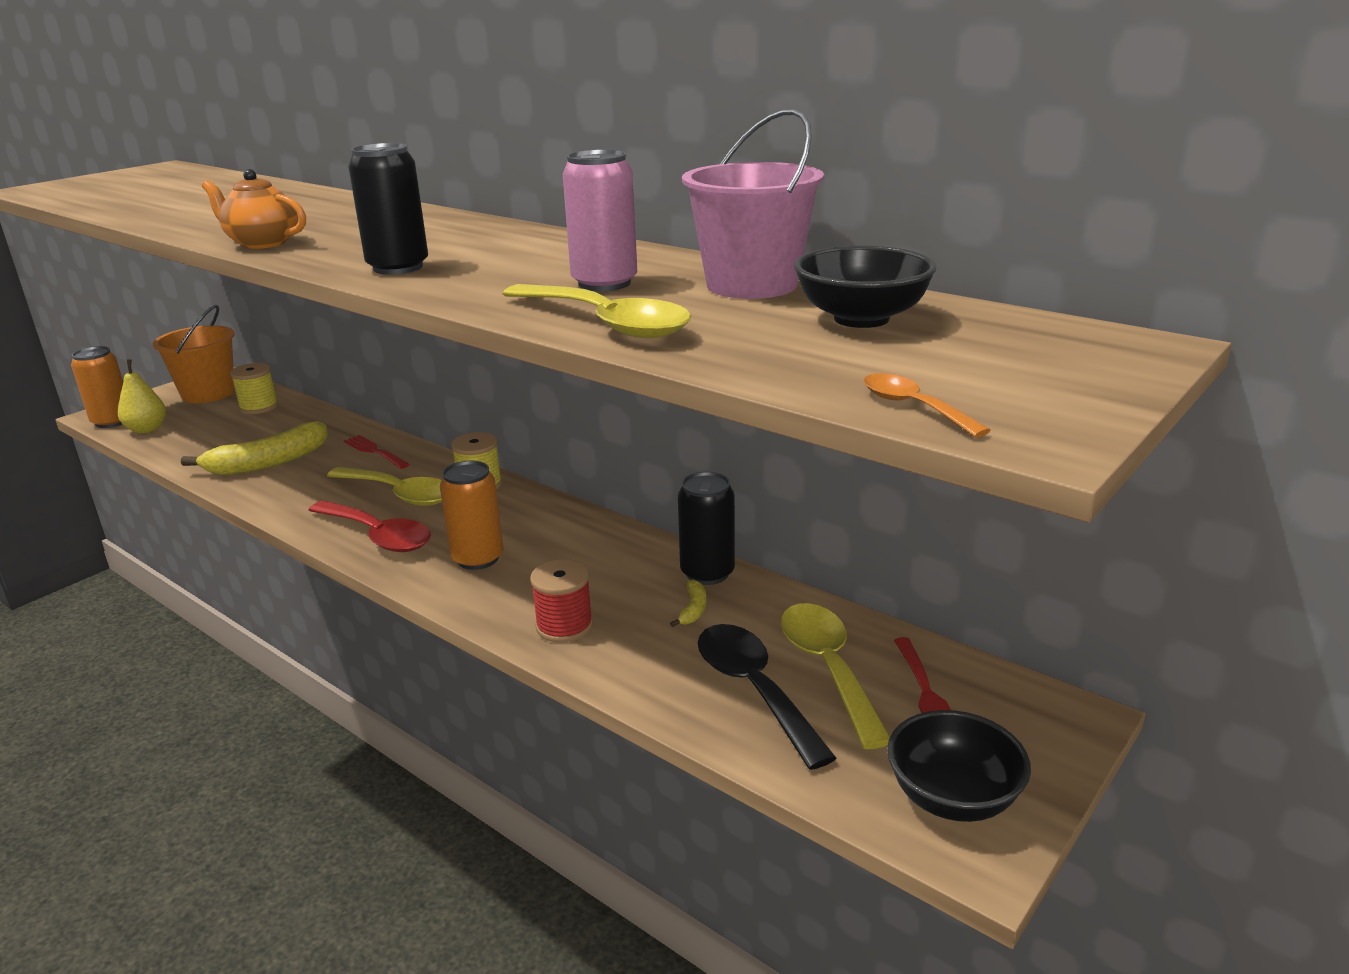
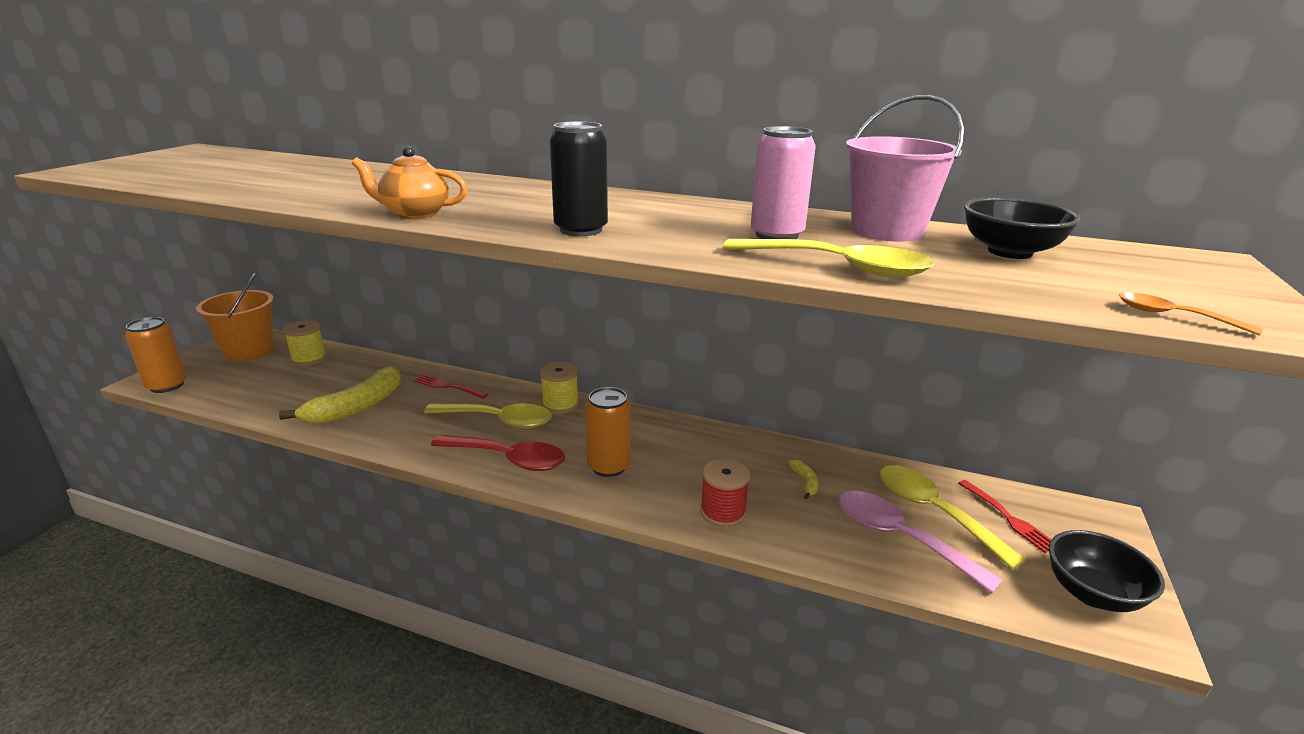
camera: 20 degrees left, 0 degrees up
(147, 429) = (210, 389): yellow pear -> none
(707, 573) = (791, 452): black can -> none
(754, 689) = (900, 538): black spoon -> pink spoon

